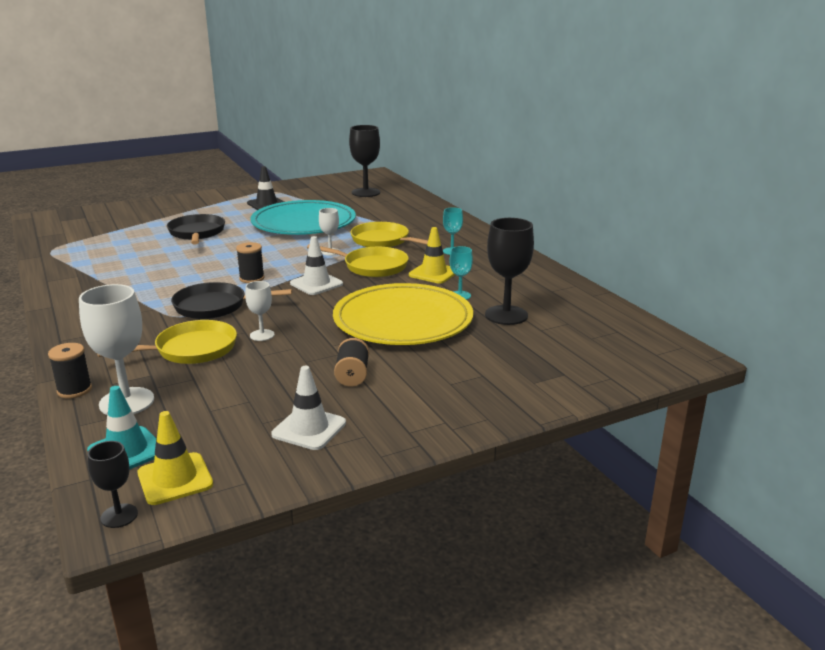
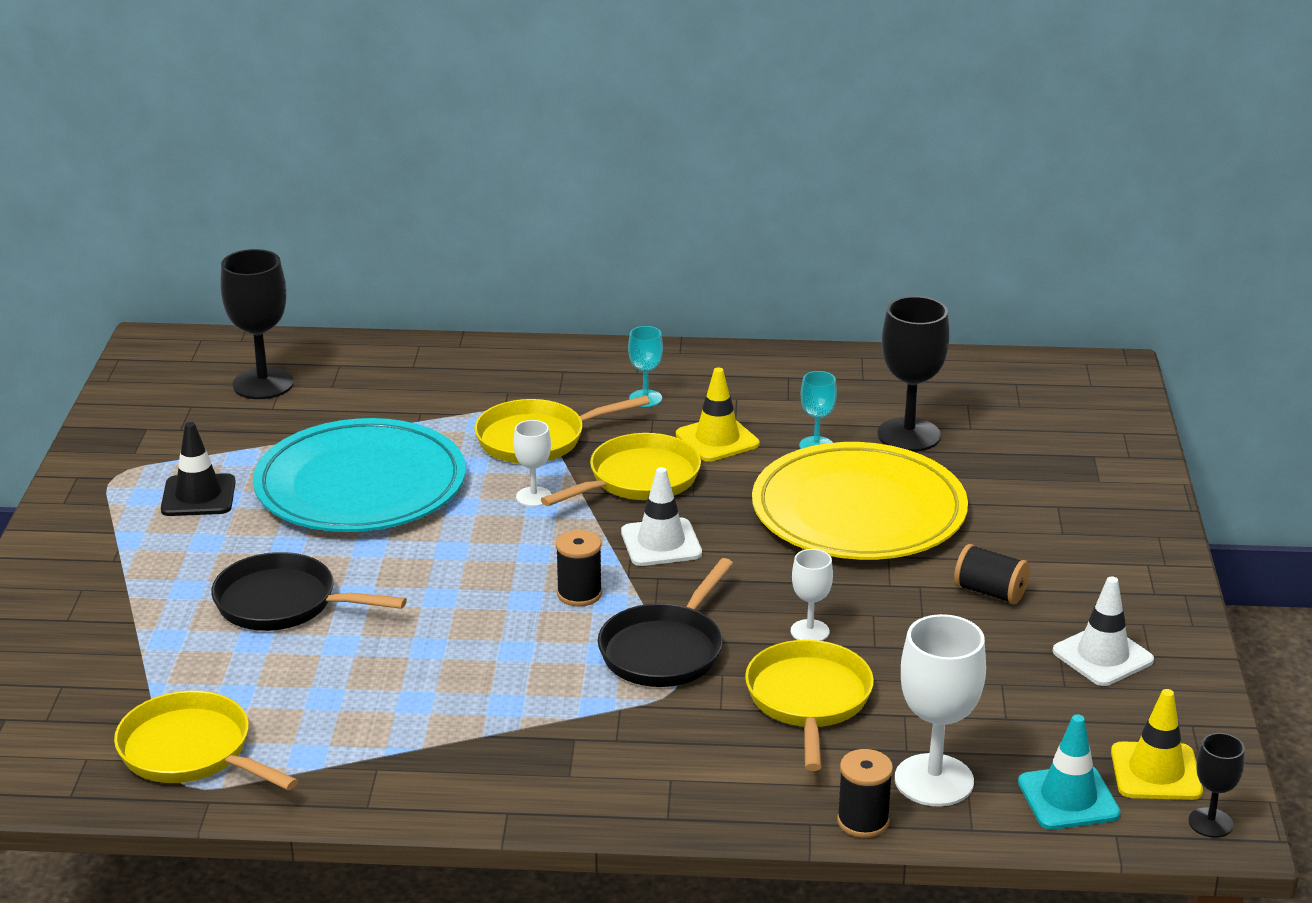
camera: 60 degrees left, 5 degrees up
(75, 245) = (192, 752): none -> yellow pan

